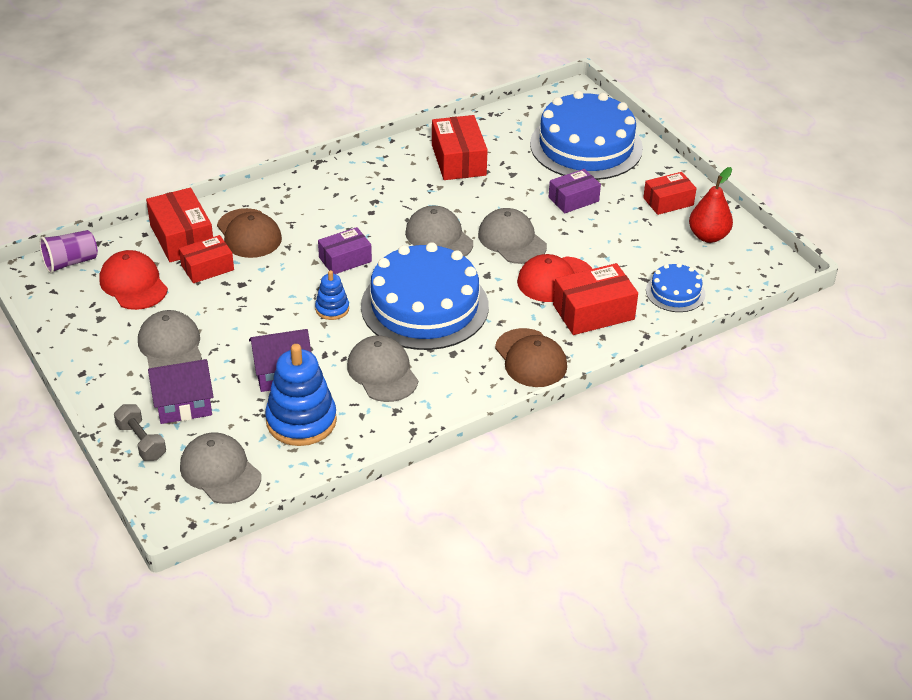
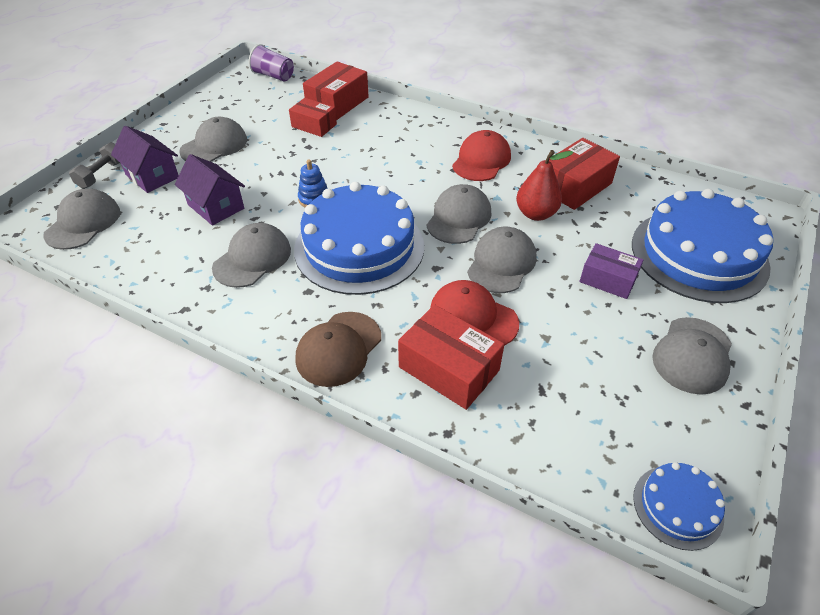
camera: 60 degrees right, 5 degrees up
(133, 284) = (271, 105): red cap -> red cap (481, 160)
(249, 234) = (368, 127): brown cap -> none
(301, 421) = (163, 239): blue stacking toy -> none
(345, 259) = (381, 181): purple box -> none
(668, 201) = (692, 355): red box -> grey cap
(675, 292) = (545, 429): blue cake -> blue cake (677, 506)
(708, 236) = (675, 419): red pear -> red pear (536, 214)

